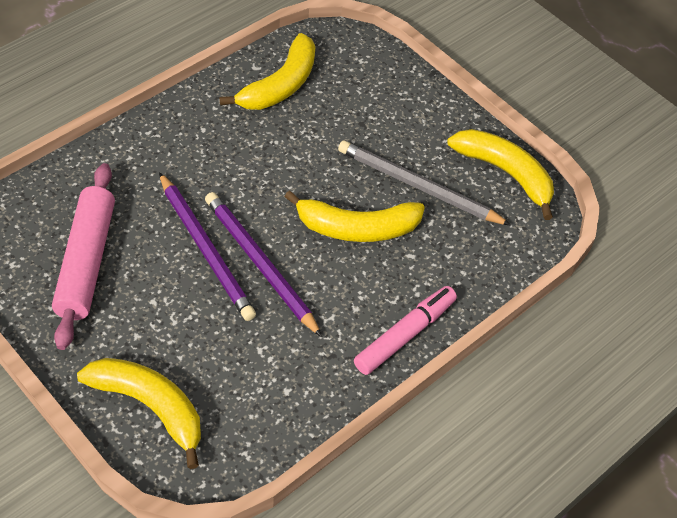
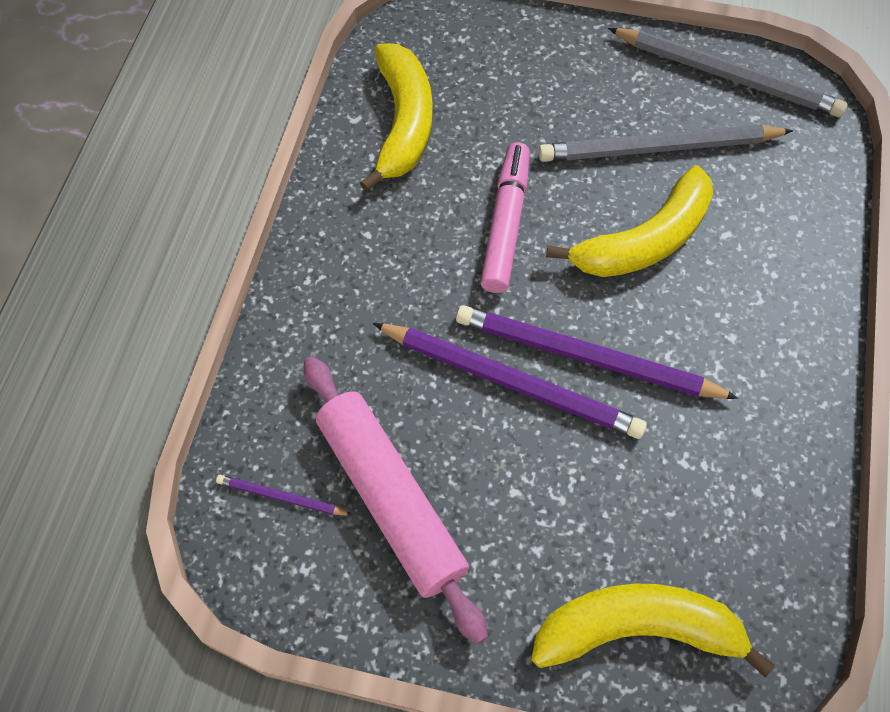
camera: 30 degrees left, 10 degrees up
(33, 224) = (281, 497): none -> purple pencil
(404, 335) = (808, 332): pink marker -> pink marker (505, 225)
(505, 173) = (727, 76): yellow banana -> grey pencil

